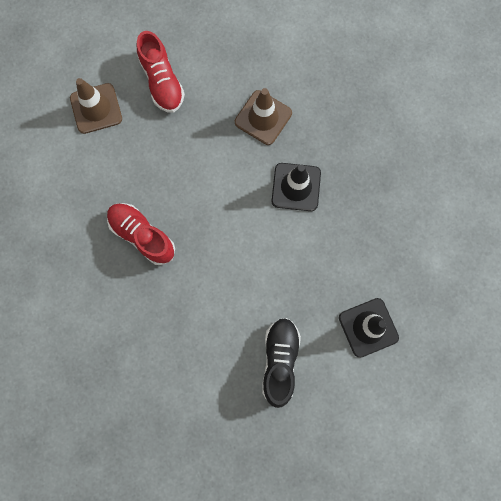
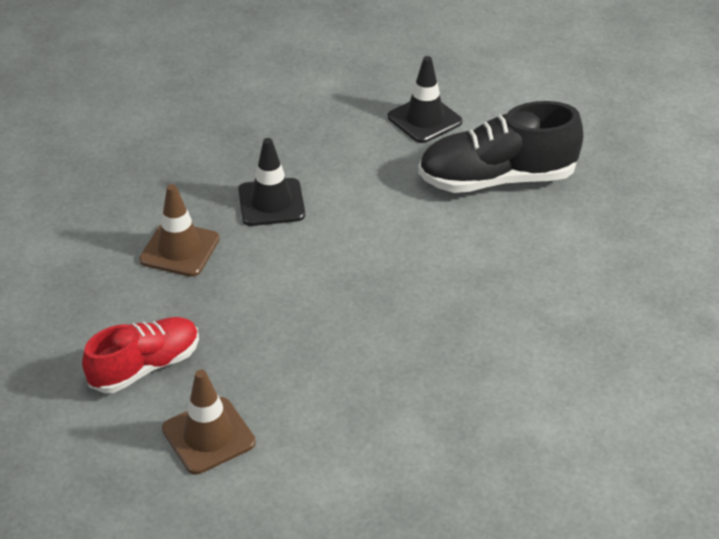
camera: 105 degrees left, 35 degrees down
(142, 235) = (392, 335): red shoe -> none
(280, 360) = (496, 179): black shoe -> black shoe, size x1.52

